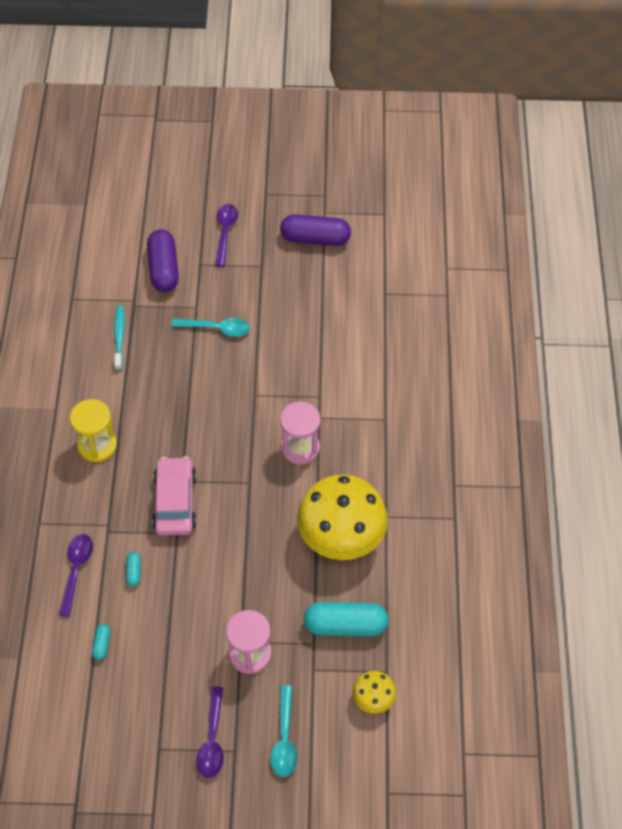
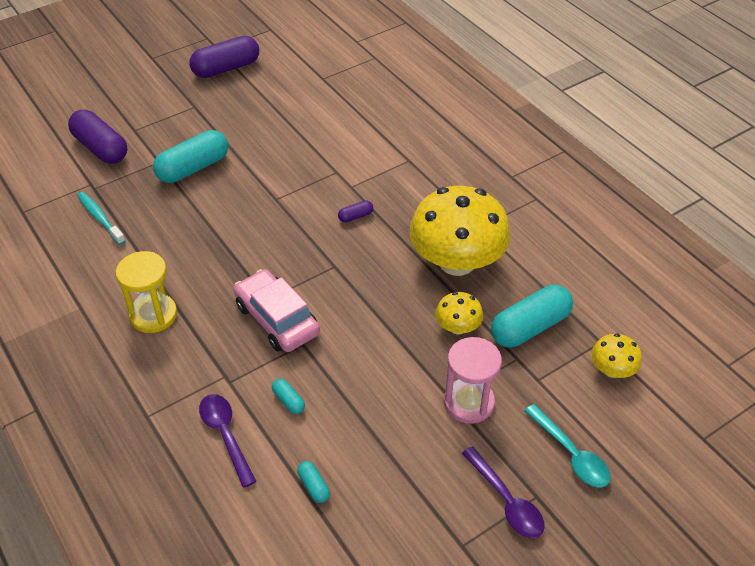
camera: 35 degrees left, 10 degrees down
(216, 328) = (193, 168): turquoise spoon -> turquoise capsule
(225, 233) = (138, 98): purple spoon -> none
(293, 591) = (457, 327): none -> yellow mushroom
(300, 448) = (355, 216): pink hourglass -> purple capsule

